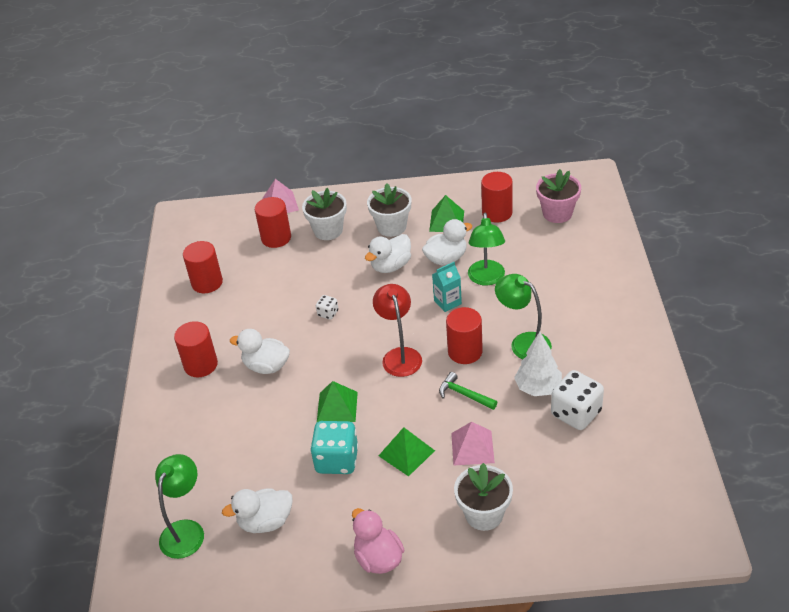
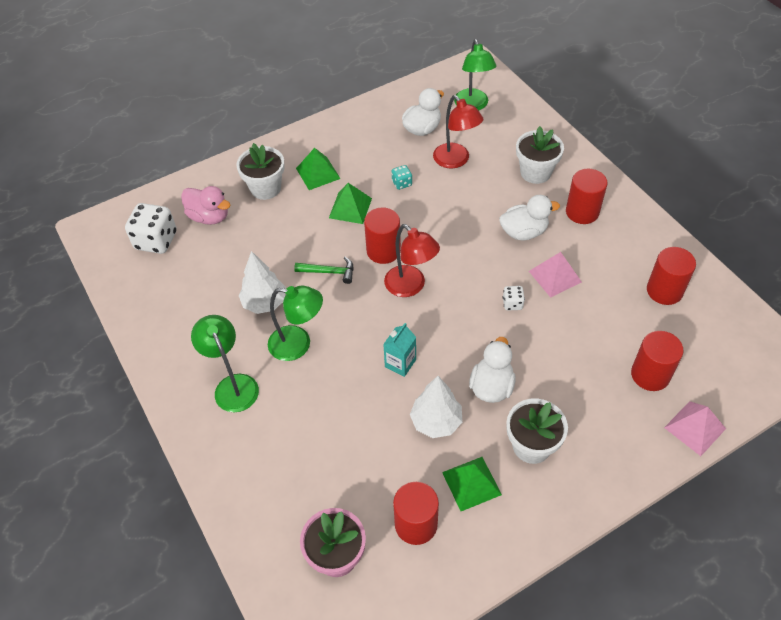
camera: 150 degrees right, 10 degrees up
(264, 464) = (455, 161): none -> red lamp
(328, 230) = (601, 409): white flower pot -> white flower pot (535, 172)
(337, 407) = (433, 221): green pyramid -> green pyramid (318, 173)
(337, 460) = (402, 183): turquoise dice -> turquoise dice, size x0.49
(378, 558) = (327, 137): pink duck -> pink duck (209, 217)
(446, 258) = (436, 422): white duck -> white tree
(465, 352) = (351, 313): red cylinder -> red cylinder (383, 251)
(472, 447) = (298, 231): pink pyramid -> pink pyramid (555, 276)
(486, 279) = (375, 410): green lamp -> green lamp (233, 385)
(576, 413) = (221, 291): white dice -> white dice (156, 241)

